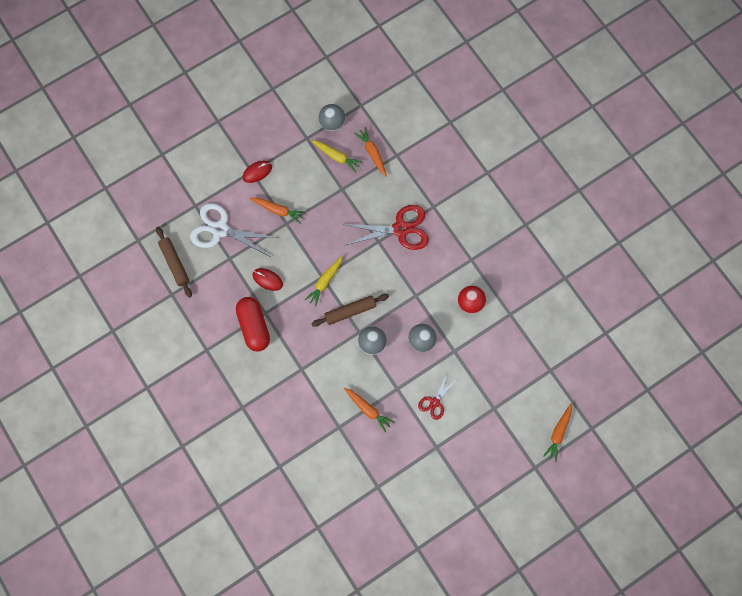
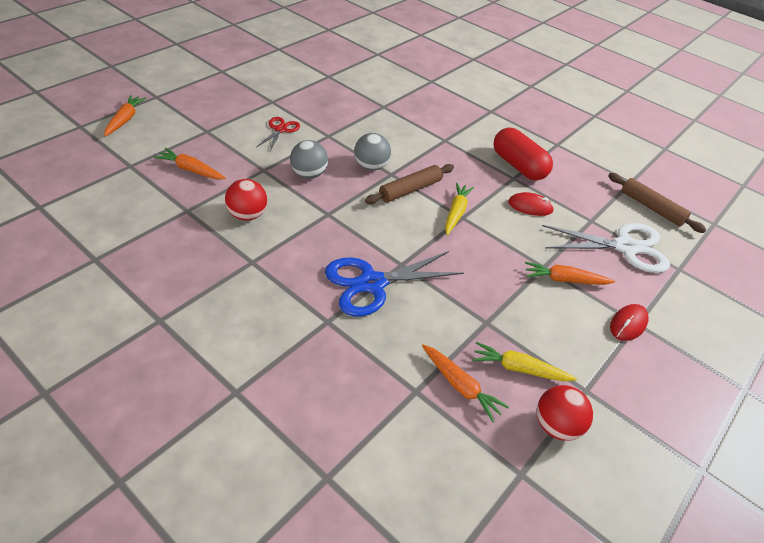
camera: 160 degrees right, 30 degrees down
(332, 123) = (556, 426): grey ball -> red ball
(368, 409) = (356, 119): orange carrot -> orange carrot (191, 170)
(401, 229) = (372, 283): red scissors -> blue scissors

